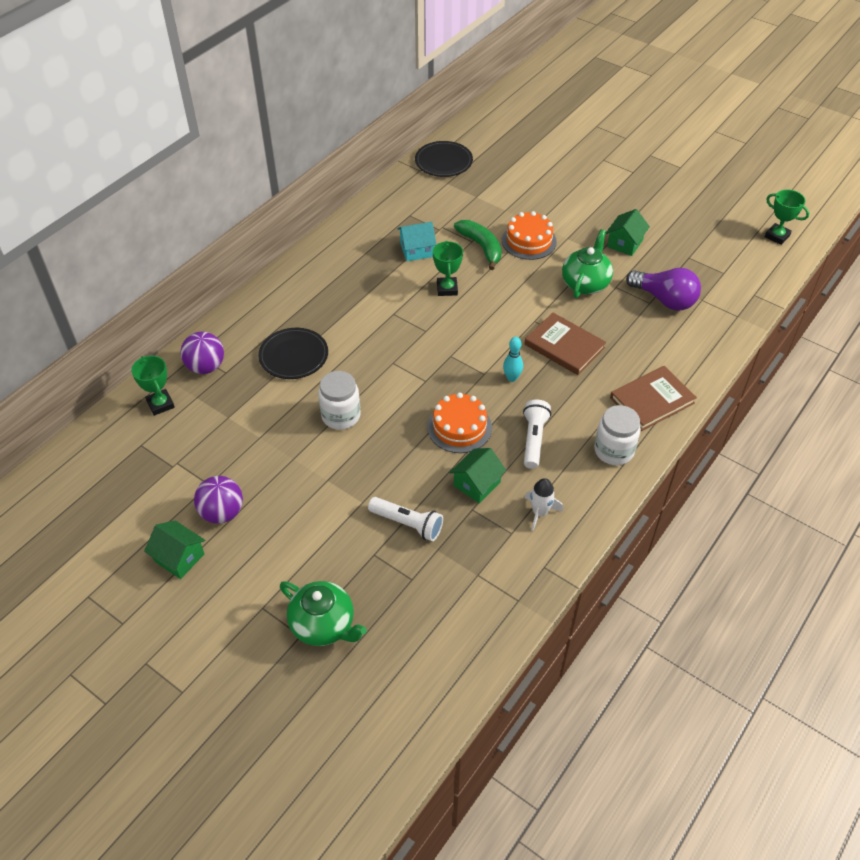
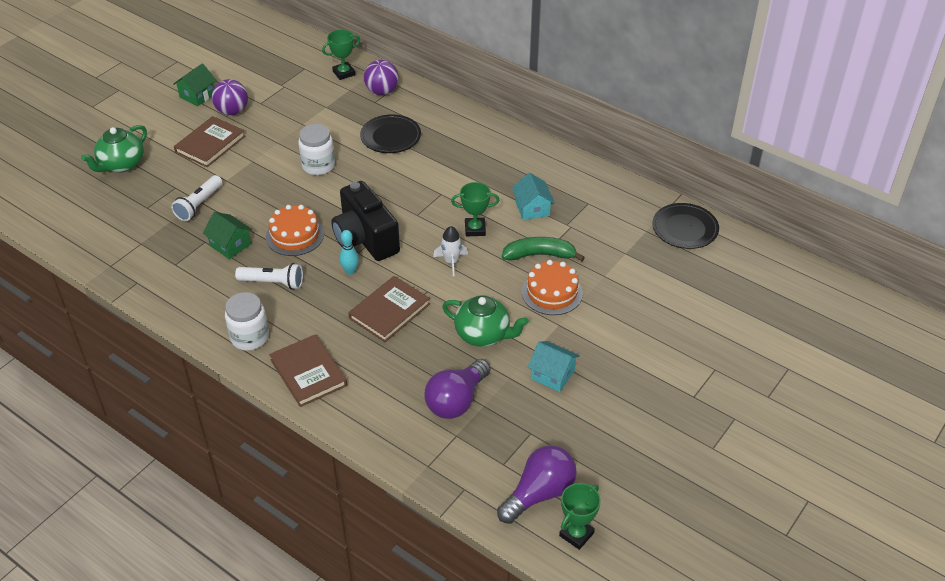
camera: 90 degrees right, 5 degrees down
(289, 528) = (210, 144): none -> brown book
(463, 369) = (365, 238): none -> black camera
(481, 247) = (539, 255): green banana -> green banana turned 150 degrees counterclockwise
(540, 512) = (191, 282): white rocket -> white rocket (451, 262)
(624, 243) = (552, 375): green house -> turquoise house
(746, 254) = (539, 493): none -> purple light bulb

